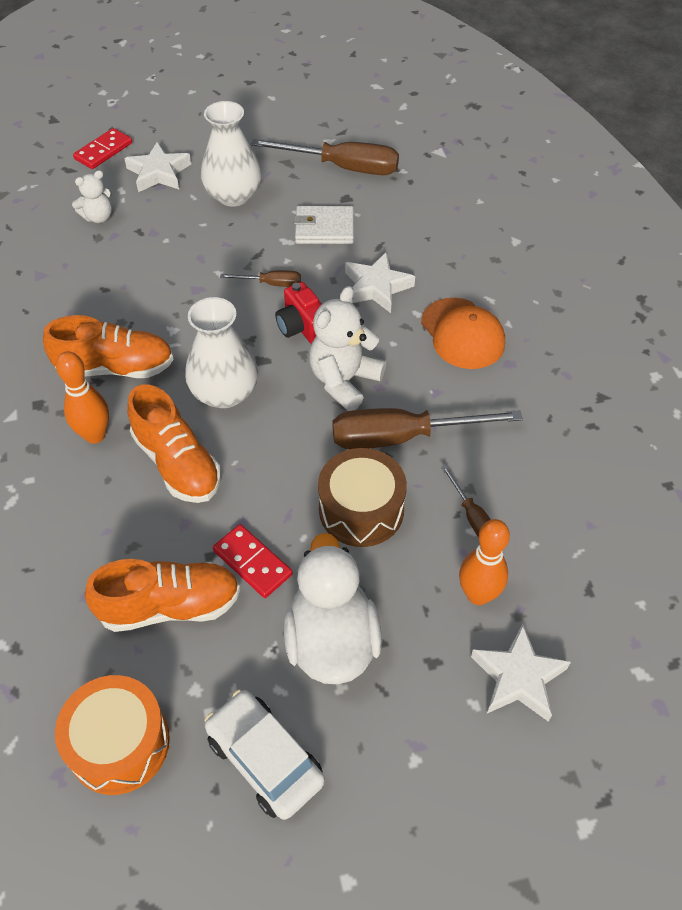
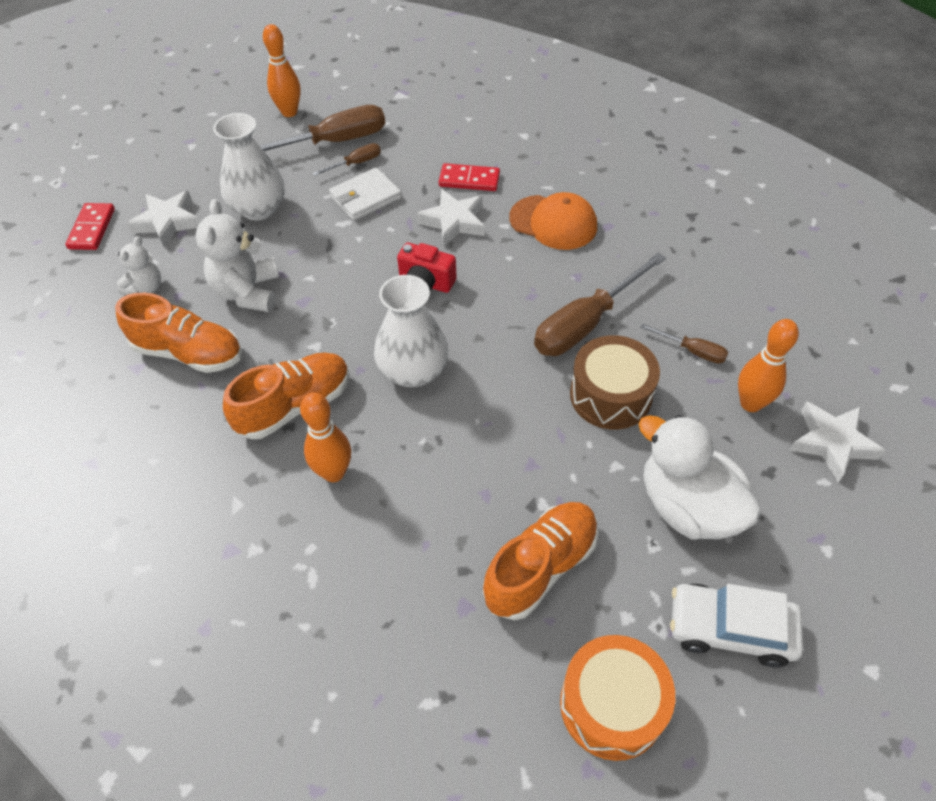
camera: 35 degrees left, 0 degrees up
(177, 463) = (430, 451): orange shoe -> orange shoe (189, 353)
(252, 563) = (570, 489): red domino -> red domino (469, 180)
(271, 284) = (365, 263): brown screwdriver -> brown screwdriver (356, 163)
(332, 124) = (289, 112): none -> orange bowling pin
(344, 381) = (500, 306): white teddy bear -> white teddy bear (248, 292)

